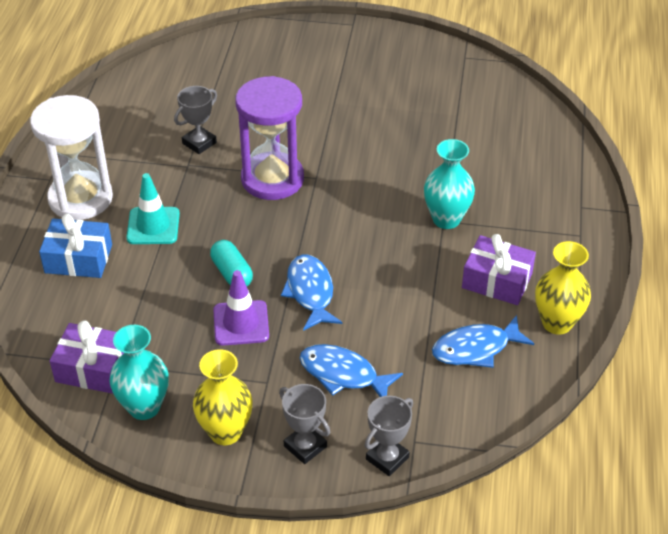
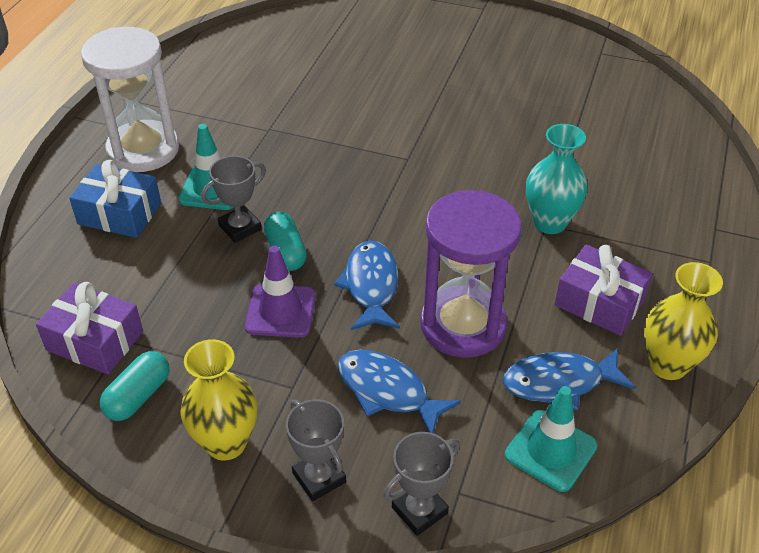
camera: 10 degrees right, 0 degrees up
(144, 407) = (138, 396): turquoise vase -> turquoise capsule
(199, 143) = (288, 107): grey trophy -> grey trophy (240, 227)
(272, 179) = (358, 154): purple hourglass -> purple hourglass (463, 325)
(477, 400) = (550, 450): none -> turquoise traffic cone

